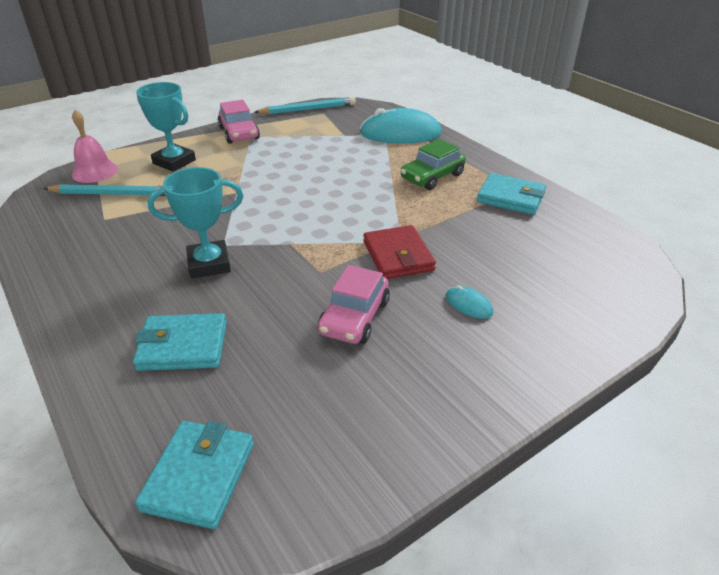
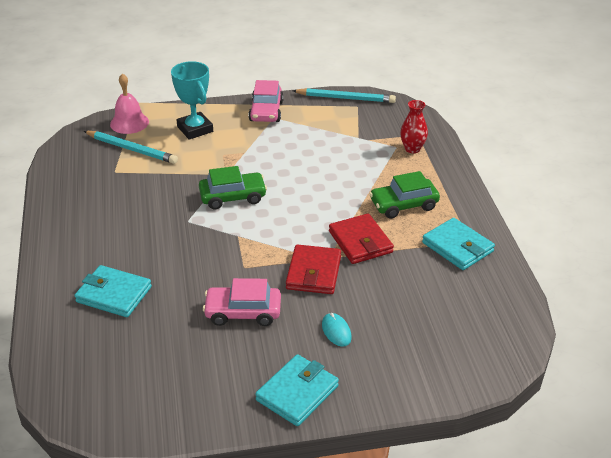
camera: 25 degrees right, 0 degrees up
(199, 476) = (77, 383): turquoise wallet -> turquoise wallet (297, 393)
(209, 264) = (167, 235): turquoise trophy -> none
(258, 210) = (233, 197): none -> green car
(354, 317) = (243, 312): pink car -> pink car turned 45 degrees clockwise
(400, 133) = (412, 149): turquoise mouse -> red vase
(420, 216) = (360, 242): none -> red wallet

